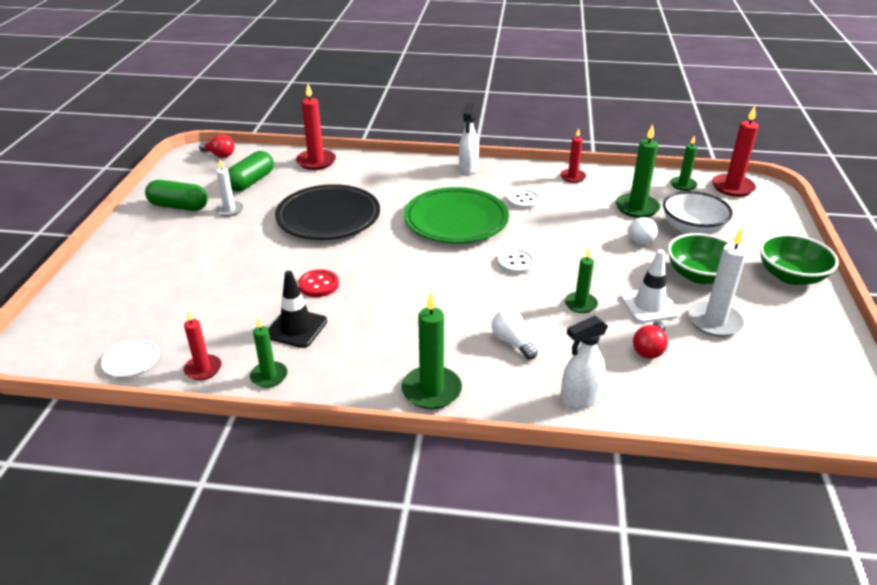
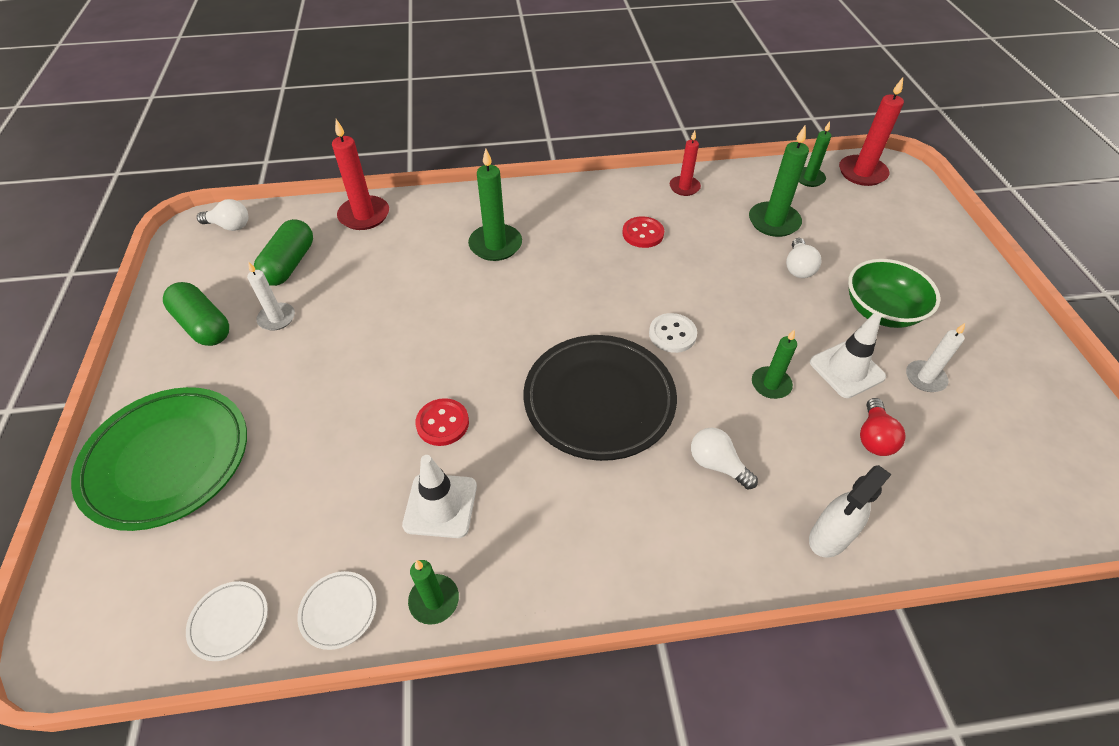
camera: 15 degrees left, 15 degrees up
(179, 206) = (203, 325): green capsule -> green capsule turned 45 degrees clockwise
(203, 369) = (338, 611): red candle -> white plate
(219, 155) = (230, 226): red light bulb -> white light bulb
(296, 328) = (440, 505): black traffic cone -> white traffic cone
(328, 217) = (414, 306): black plate -> black plate (599, 400)
(431, 390) = (651, 569): green candle -> green candle (495, 245)
(456, 220) = (575, 281): green plate -> green plate (167, 460)
(468, 169) = (558, 195): white spray bottle -> none
(523, 200) = (643, 234): white button -> red button
(692, 229) = (845, 243): white bowl -> none
(714, 321) = (925, 378): white candle -> white candle, size x0.63
(790, 276) = (974, 292): green bowl -> none

